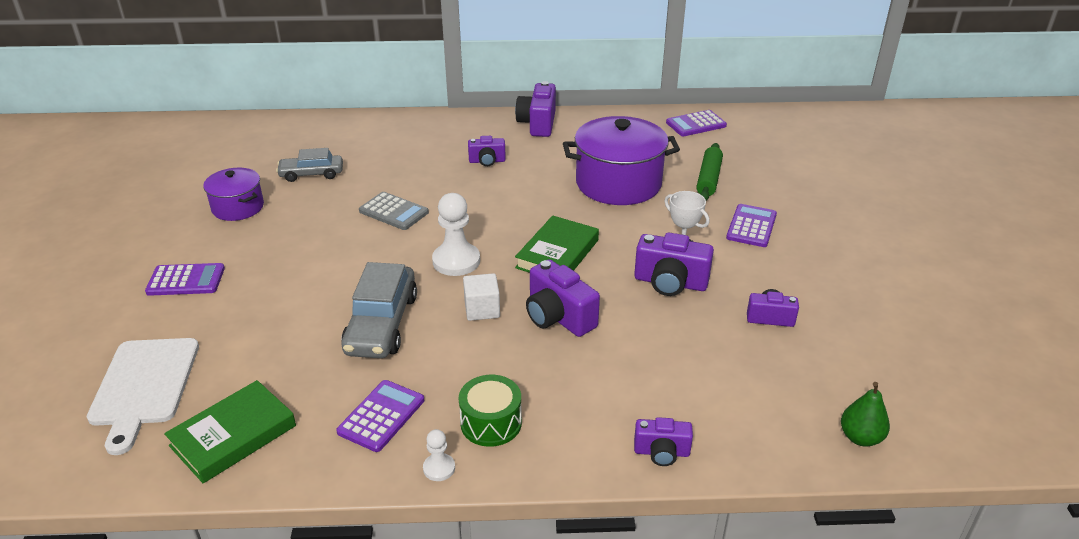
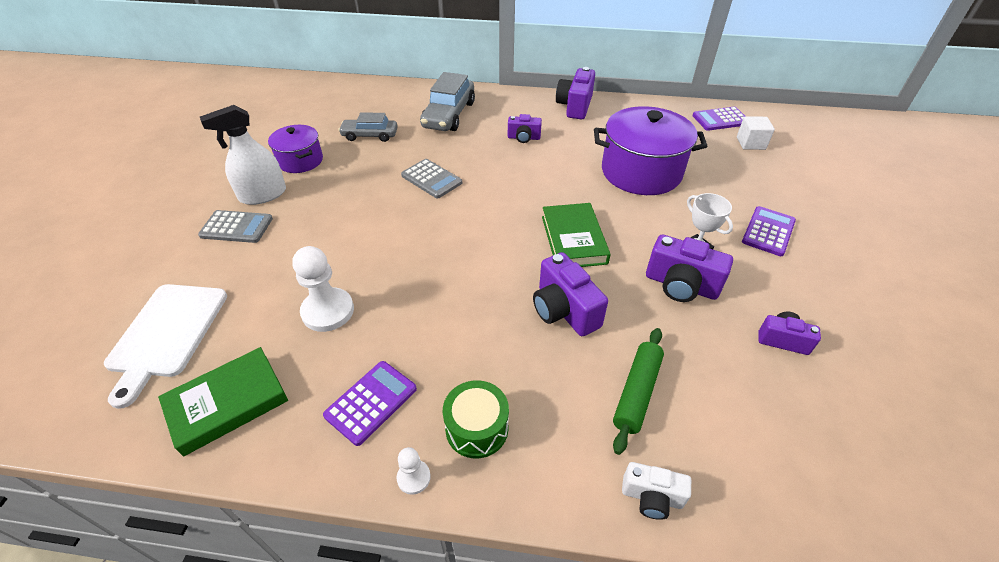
camera: 10 degrees right, 10 degrees up
(186, 280) = (236, 227): purple calculator -> grey calculator
(205, 246) = (263, 195): none -> white spray bottle
(381, 324) = (395, 295): grey car -> grey car (449, 115)
(456, 261) = (477, 236): white pawn -> white pawn (328, 311)
(482, 309) = (492, 292): white cube -> white cube (750, 143)
(557, 254) = (573, 239): green book -> green book turned 45 degrees counterclockwise
(661, 452) = (651, 497): purple camera -> white camera
(708, 179) = (728, 176): green rolling pin -> green rolling pin (636, 392)
(860, 437) = (882, 515): green pear -> none

